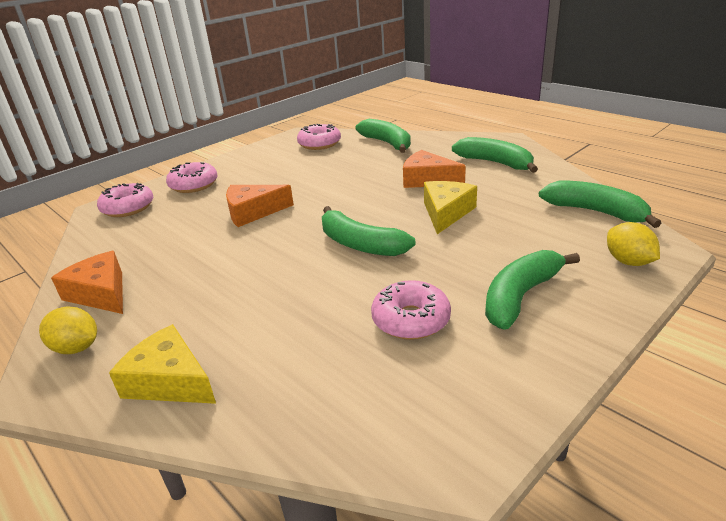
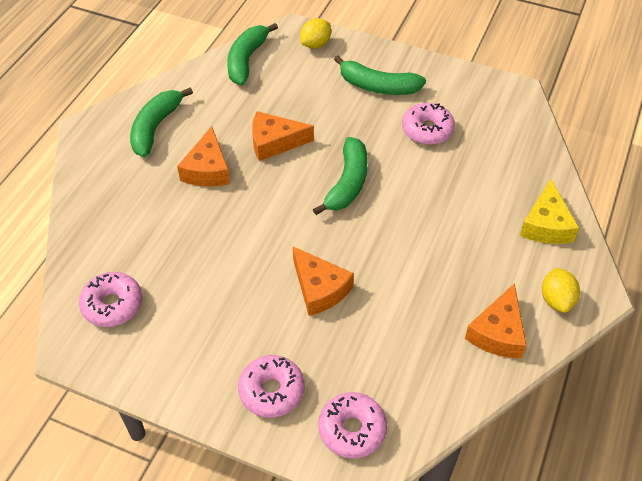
camera: 115 degrees left, 20 degrees up
(387, 143) = (105, 231): green banana -> none
(446, 213) = (274, 142): yellow cheese -> orange cheese

